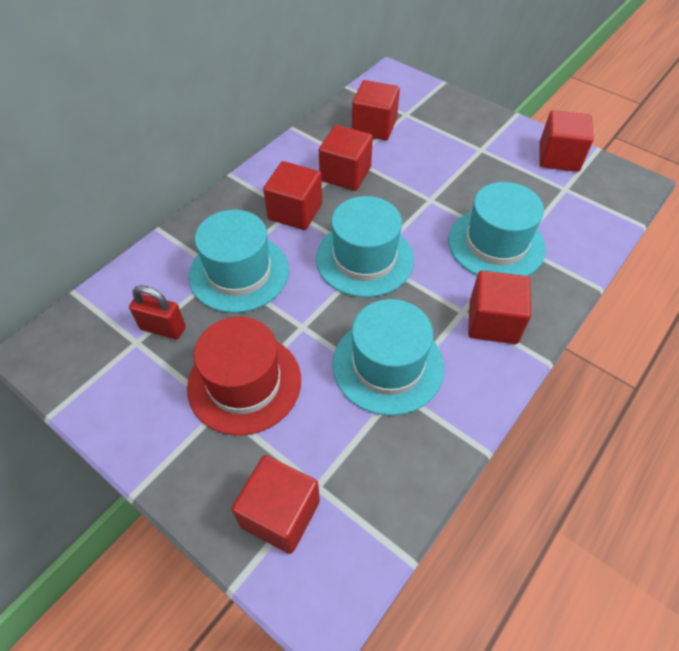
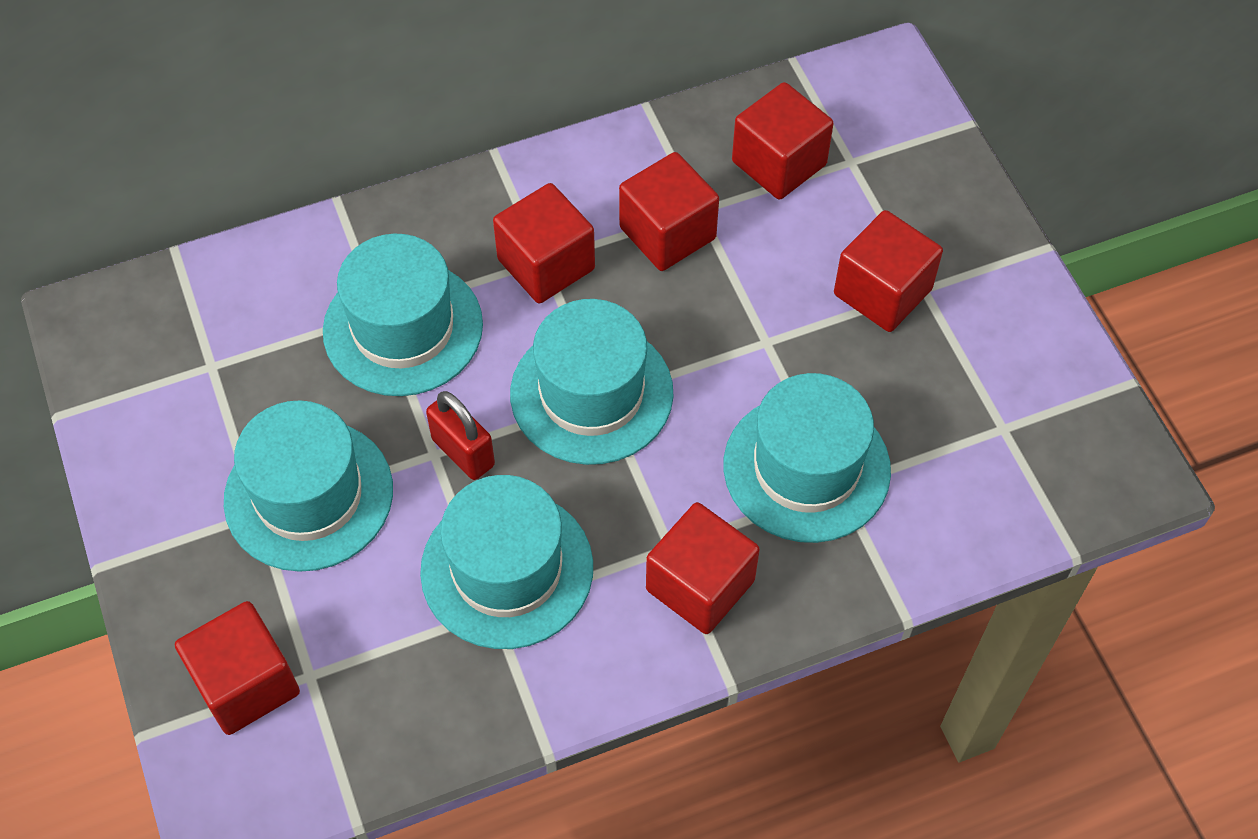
camera: 30 degrees right, 5 degrees up
(163, 328) = (255, 363): red padlock -> red padlock (463, 452)
(244, 383) = (309, 495): red hat -> turquoise hat
(558, 157) = (1043, 366): red cube -> red cube (882, 292)

